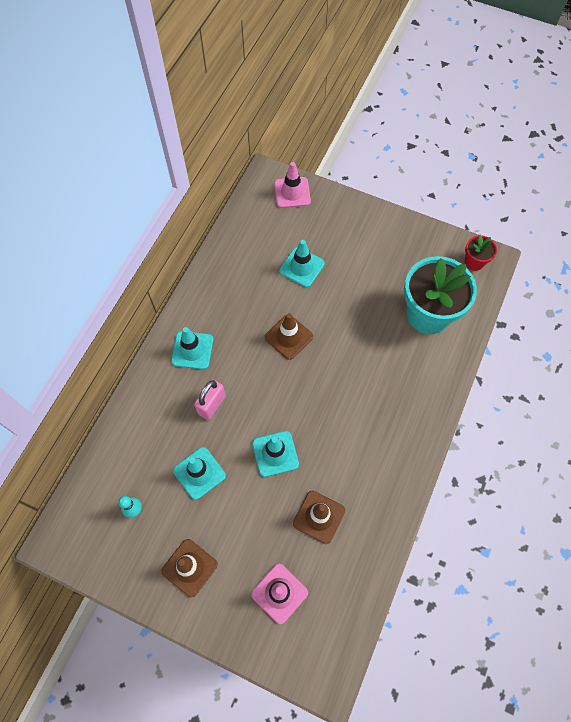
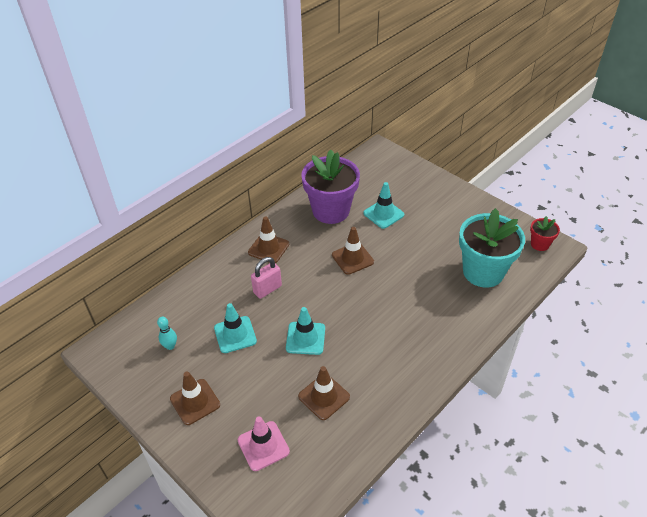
camera: 20 degrees right, 20 degrees down
(192, 350) = (268, 248): turquoise traffic cone -> brown traffic cone
(242, 279) = (331, 211): none -> purple flower pot
(292, 193) = (396, 164): pink traffic cone -> none

